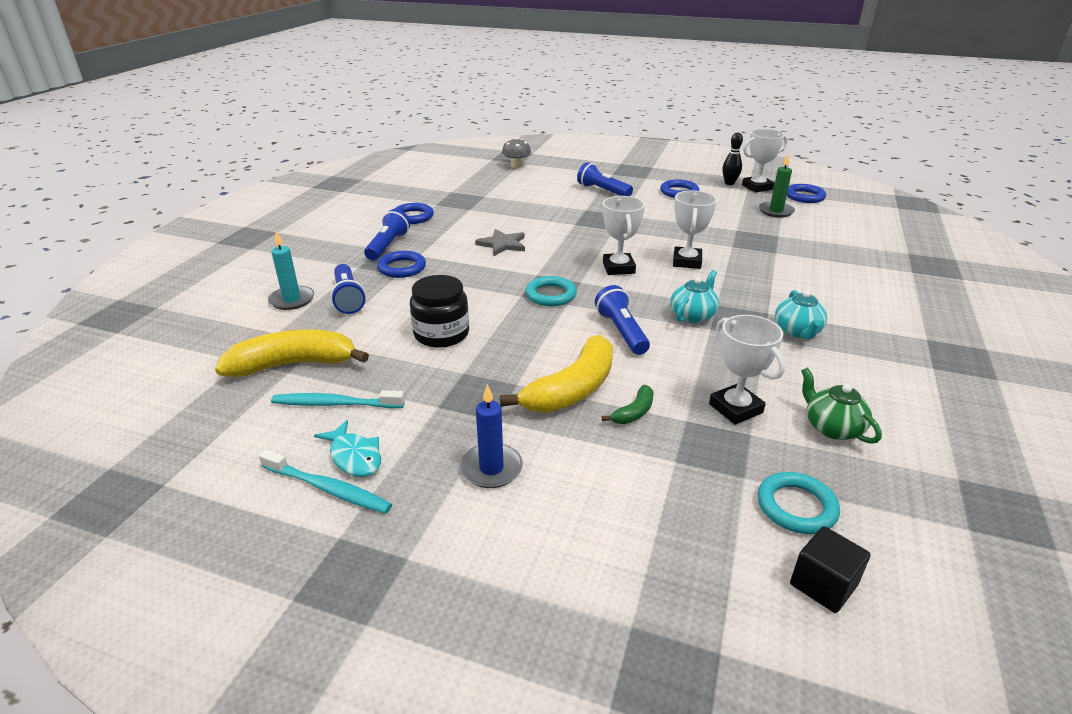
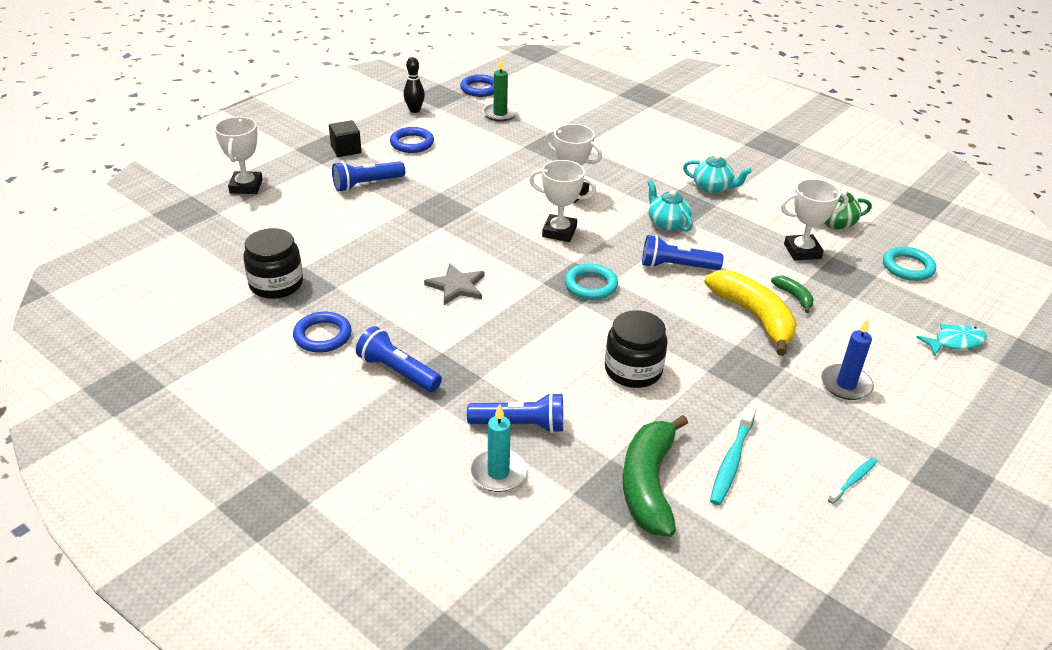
camera: 70 degrees left, 5 degrees up
(294, 364) = (648, 484): yellow banana -> green banana
(327, 488) = (853, 480): turquoise toothbrush -> turquoise toothbrush, size x0.61
(354, 456) = (814, 459): turquoise fish -> turquoise fish (955, 342)
(402, 268) = (468, 371): blue ring -> none
(458, 193) = (276, 284): none -> black jar
(516, 165) = (224, 218): grey mushroom -> none
(757, 187) = (438, 101): white trophy -> white trophy (246, 186)
(823, 585) = (971, 284): black cube -> black cube (346, 150)

